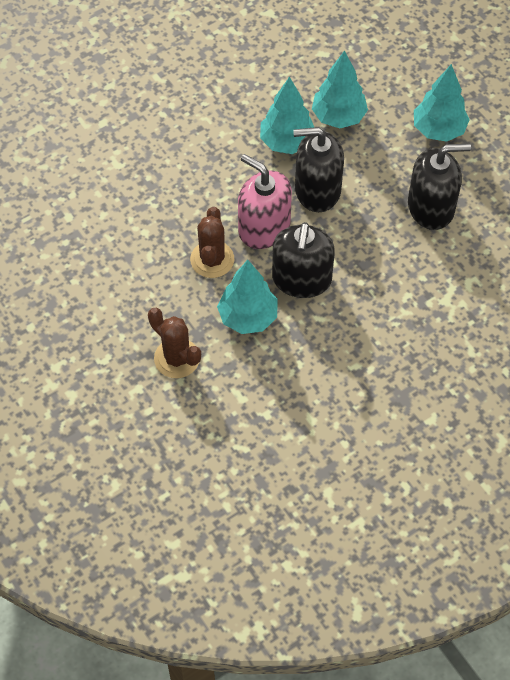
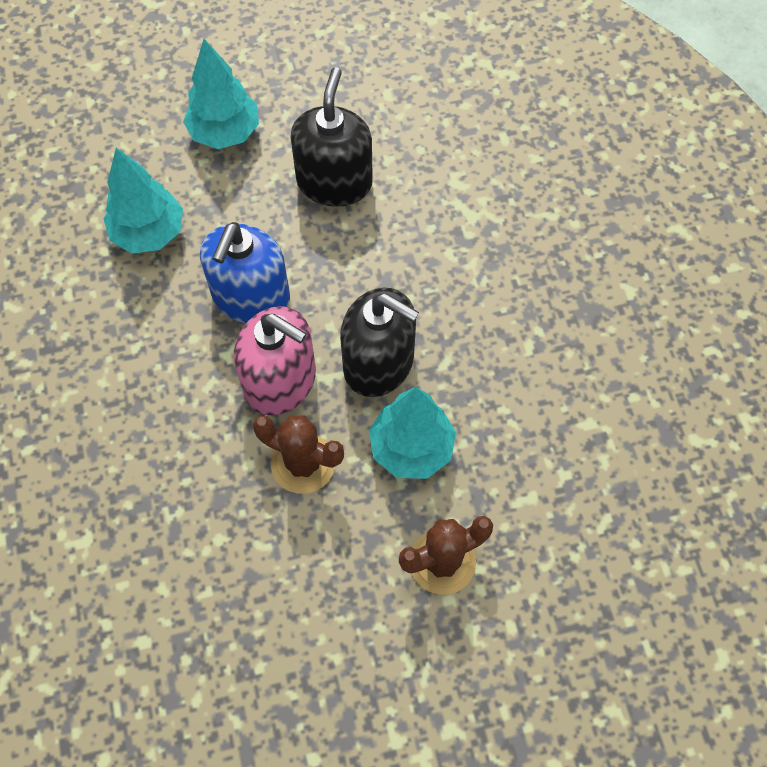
camera: 70 degrees left, 5 degrees up
(264, 228) = (280, 381): pink soap dispenser -> pink soap dispenser turned 120 degrees counterclockwise
(287, 142) = (158, 307): turquoise tree -> none
(317, 190) = (251, 297): black soap dispenser -> blue soap dispenser

